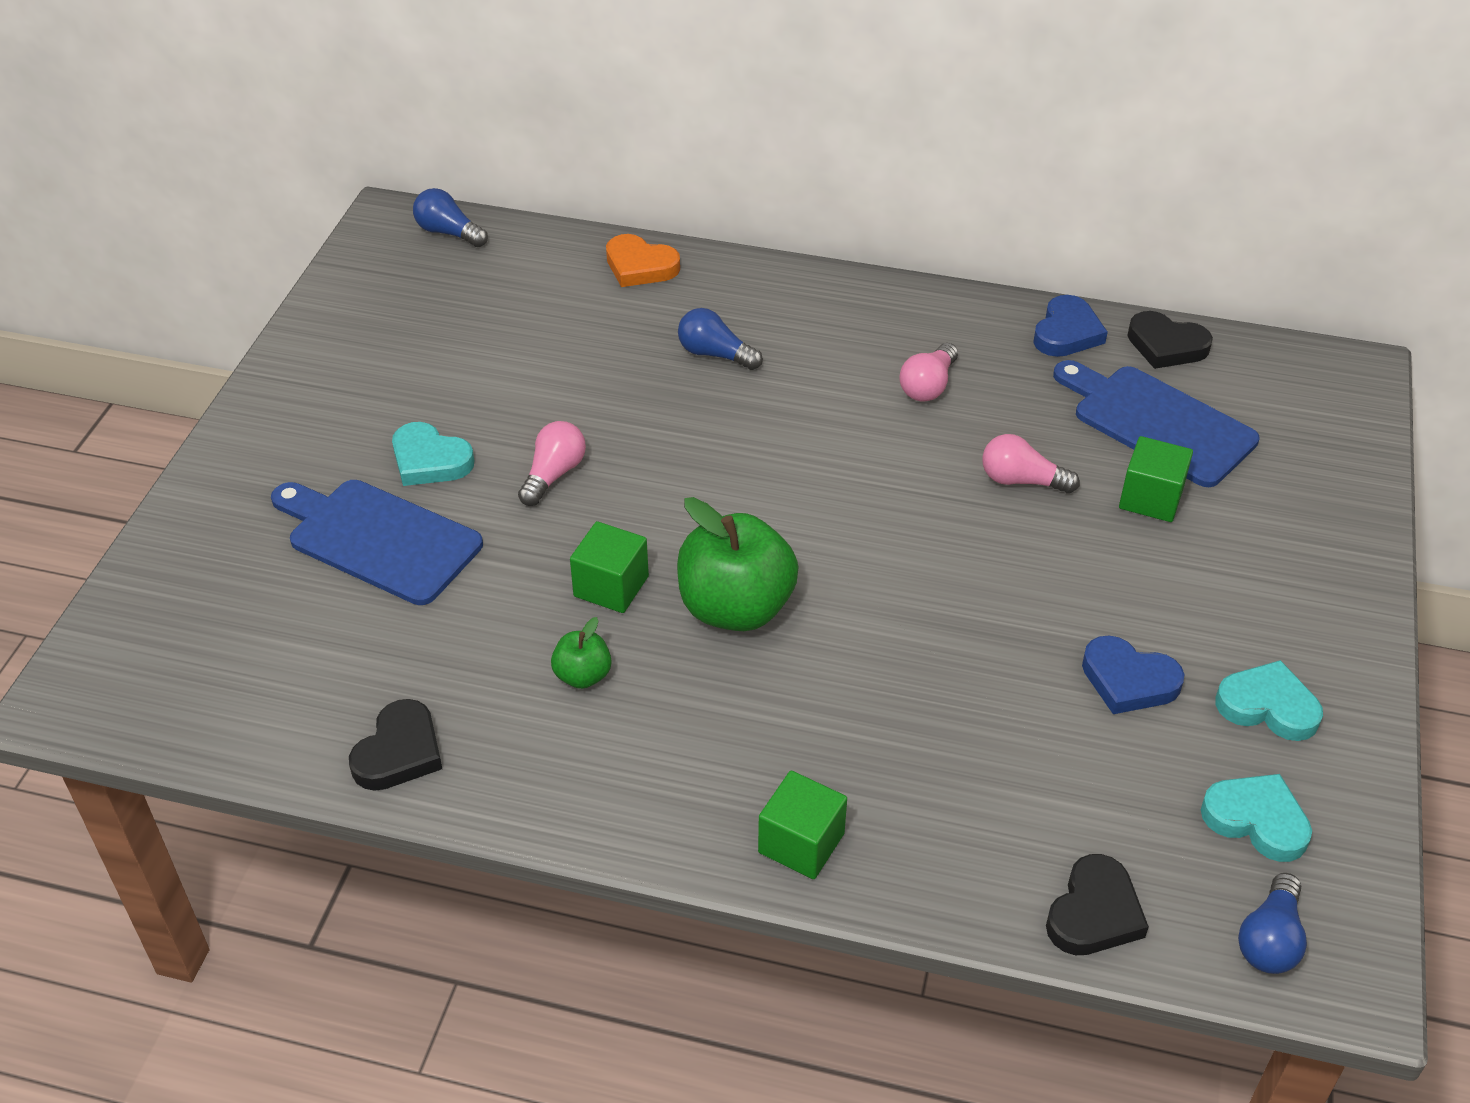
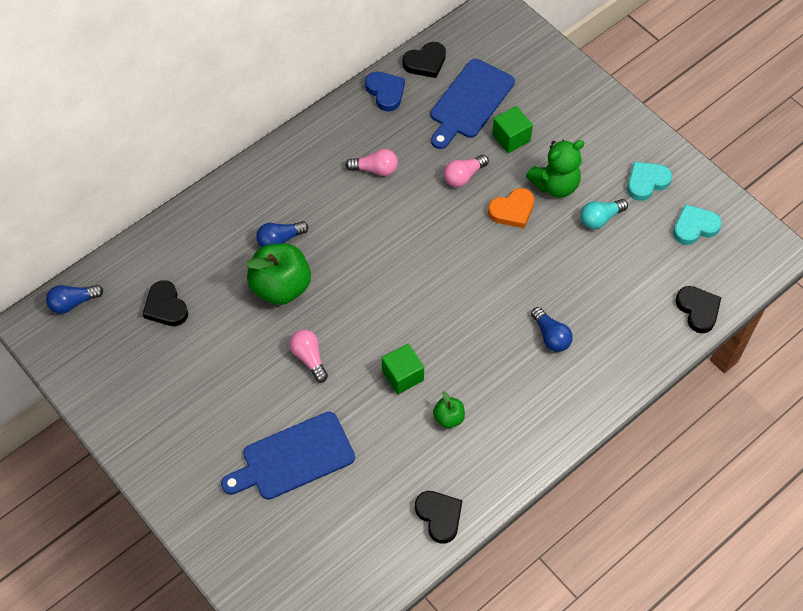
camera: 55 degrees left, 15 degrees up
(430, 460) = (254, 406): turquoise heart -> none
(513, 307) = (166, 307): none -> black heart
(640, 266) = (183, 231): orange heart -> orange heart (512, 210)
(736, 608) = (454, 334): green apple -> green apple (281, 287)
(801, 843) = (598, 388): green cube -> none
(928, 386) = (375, 169): pink light bulb -> pink light bulb turned 60 degrees counterclockwise
(1127, 592) = (555, 185): none -> green teddy bear
(1128, 680) = (600, 218): blue heart -> turquoise light bulb
(1158, 423) = (470, 102): blue cutting board -> blue cutting board turned 45 degrees counterclockwise
(1269, 939) = (746, 263): blue light bulb -> blue light bulb (551, 336)

